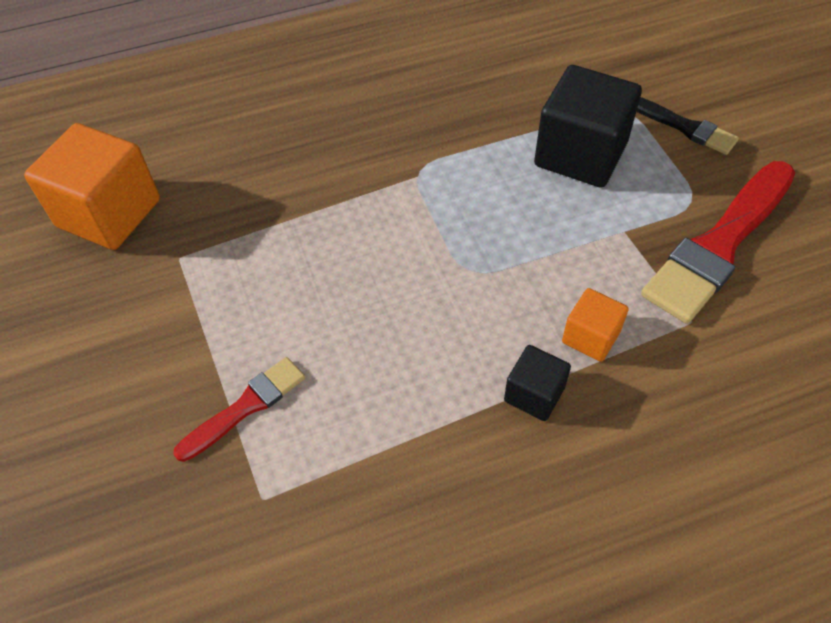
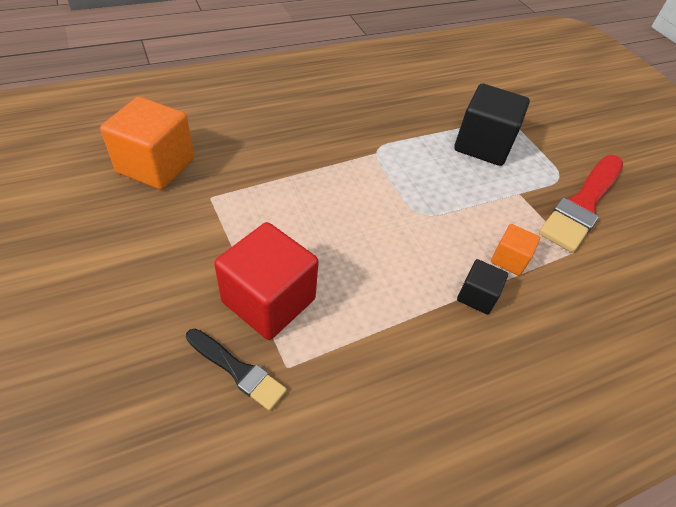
camera: 10 degrees left, 5 degrees down
(246, 407) = (269, 300): red brush -> red cube
(684, 127) = (546, 133): black brush -> black brush (237, 370)

